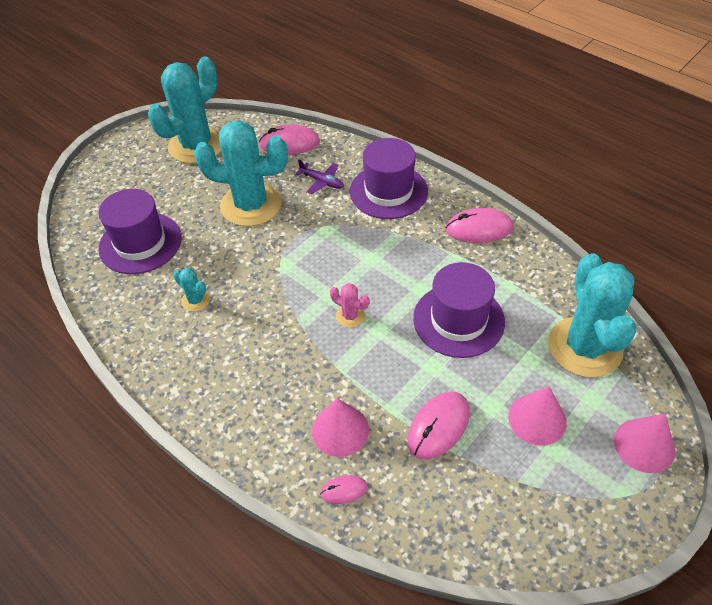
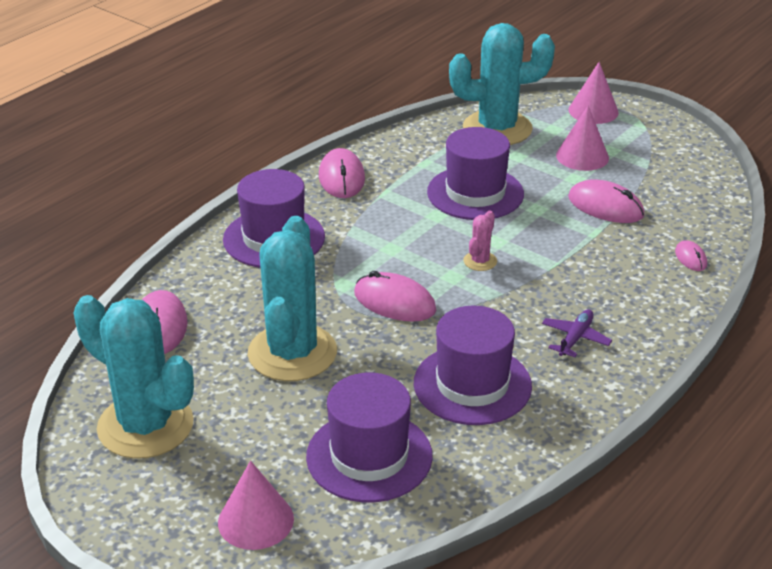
camera: 95 degrees left, 15 degrees down
(195, 300) = (472, 385): turquoise cactus -> purple hat
(300, 259) = (394, 302): none -> pink mouse
(322, 181) = (249, 292): purple plane -> purple plane (575, 338)
(340, 430) = (627, 262): pink cone -> pink cone (255, 520)

